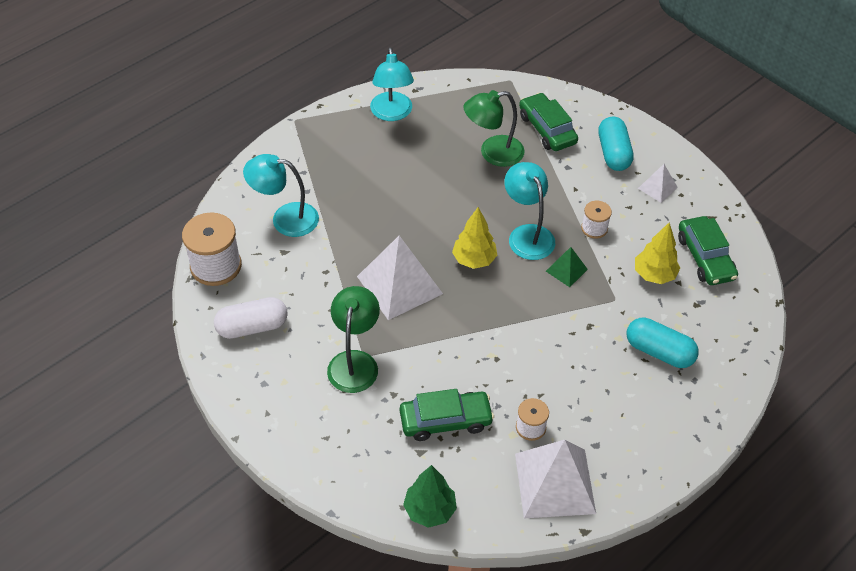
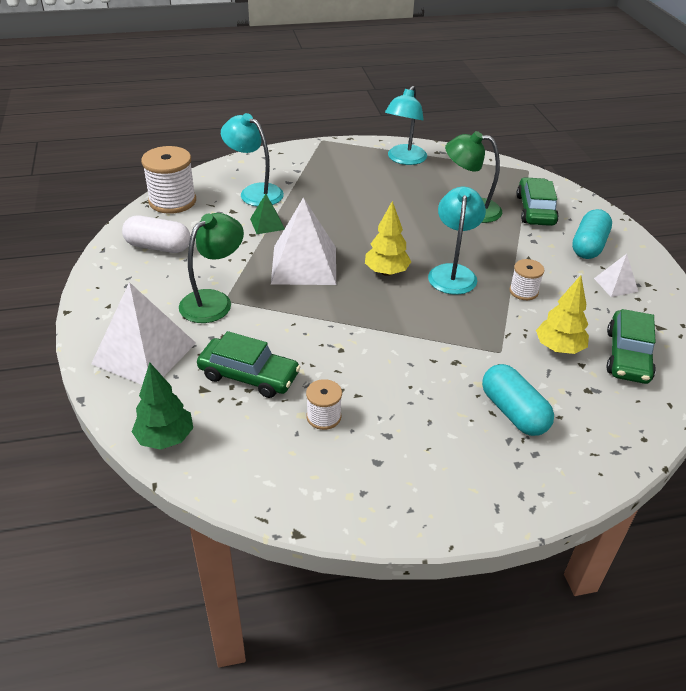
camera: 30 degrees right, 10 degrees down
(555, 483) = (305, 474): white pyramid -> white pyramid (144, 353)
(566, 270) = (469, 311): green pyramid -> green pyramid (267, 224)

